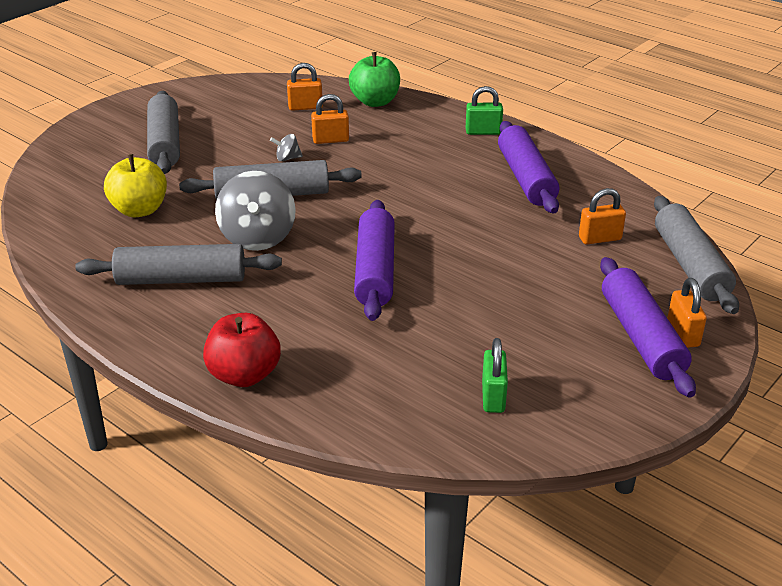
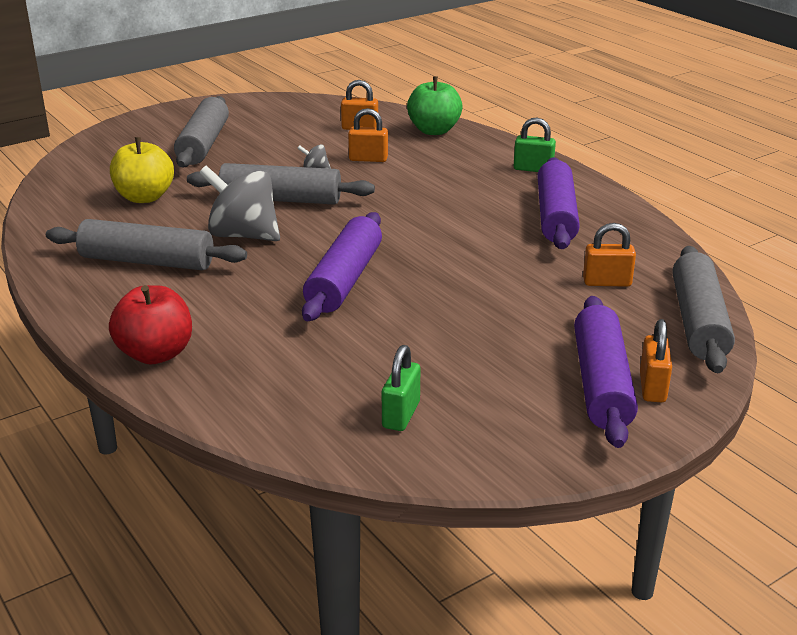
camera: 15 degrees right, 5 degrees down
(258, 238) = (243, 235): grey spinning top -> grey spinning top turned 105 degrees clockwise

